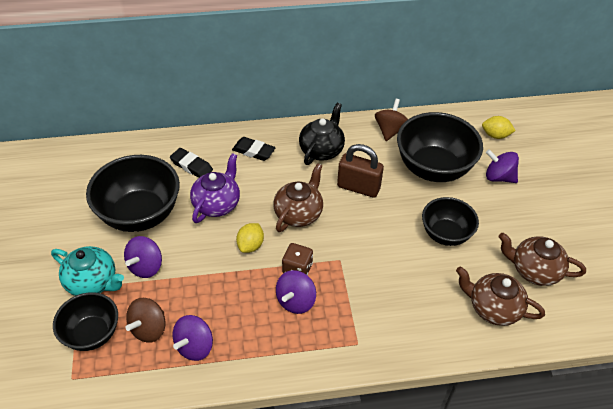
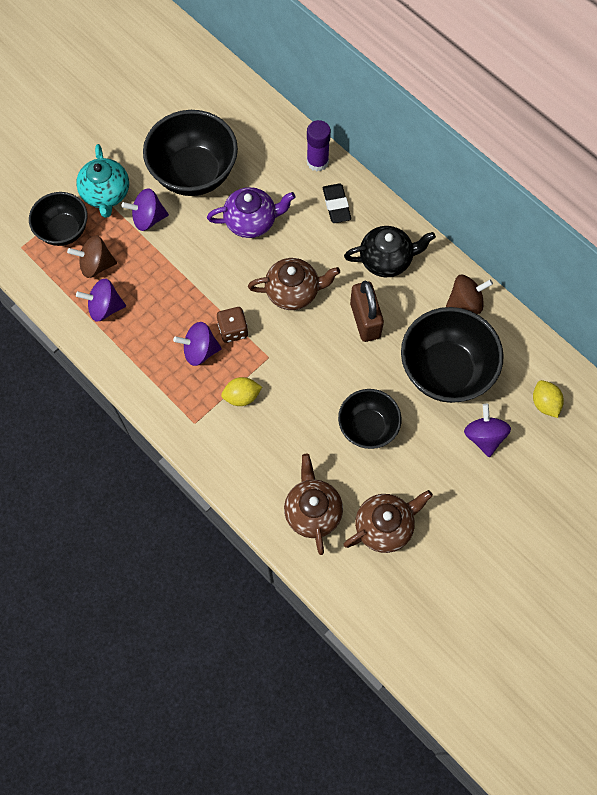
camera: 55 degrees right, 20 degrees up
(191, 166) = (277, 170): black eraser -> none
(209, 141) = (317, 162): none -> purple glue stick
(250, 245) = (229, 278): yellow lemon -> yellow lemon (242, 396)
(534, 270) = (384, 526): brown teapot -> brown teapot turned 75 degrees clockwise

